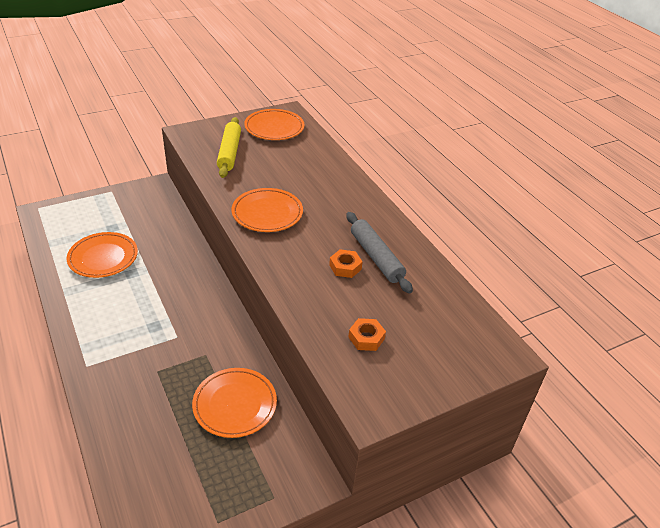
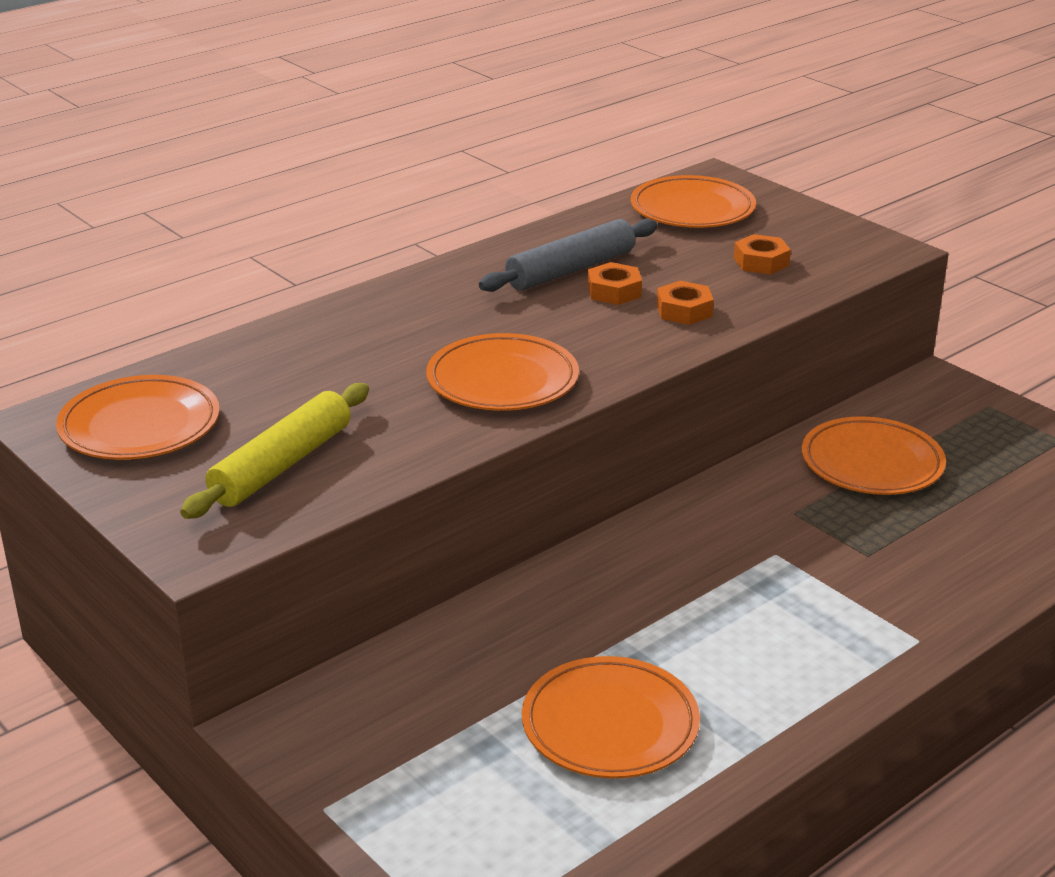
camera: 100 degrees left, 10 degrees down
(229, 152) = (282, 465): yellow rolling pin -> yellow rolling pin turned 45 degrees counterclockwise
(313, 287) = (684, 311): none -> orange nut
(453, 328) = (692, 209): none -> orange plate

